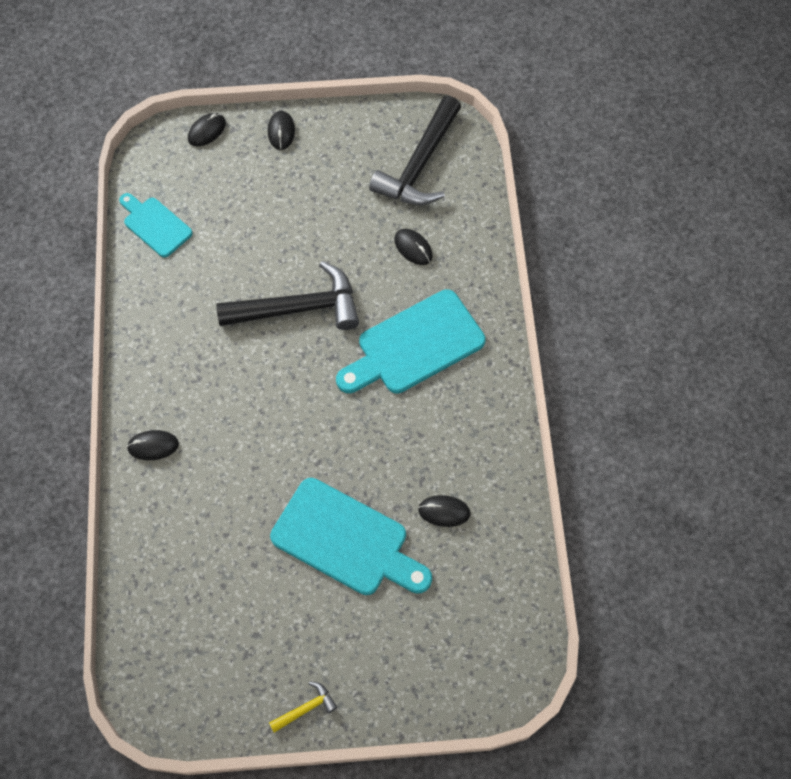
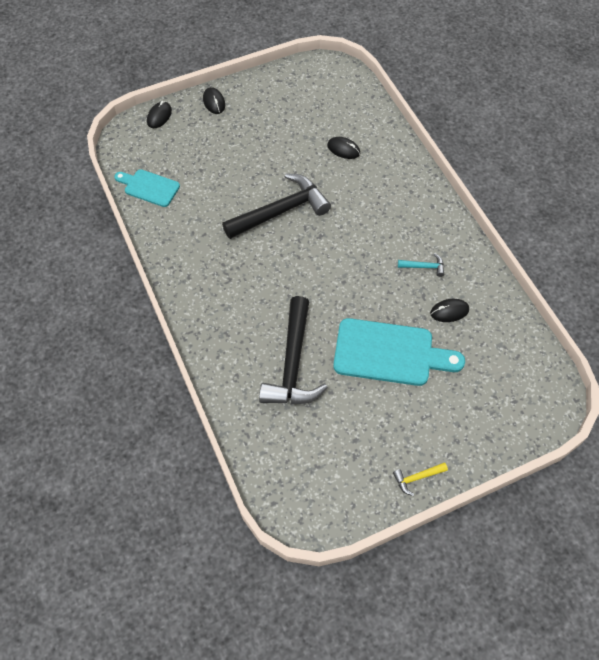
camera: 20 degrees left, 5 degrees down
(153, 446) = (216, 335): black mouse -> none
(306, 708) = (417, 478): yellow hammer -> yellow hammer turned 150 degrees counterclockwise
(415, 345) = (375, 210): turquoise cutting board -> none
(419, 165) = (322, 97): black hammer -> black hammer (293, 364)
(440, 442) = (424, 267): none -> turquoise hammer

